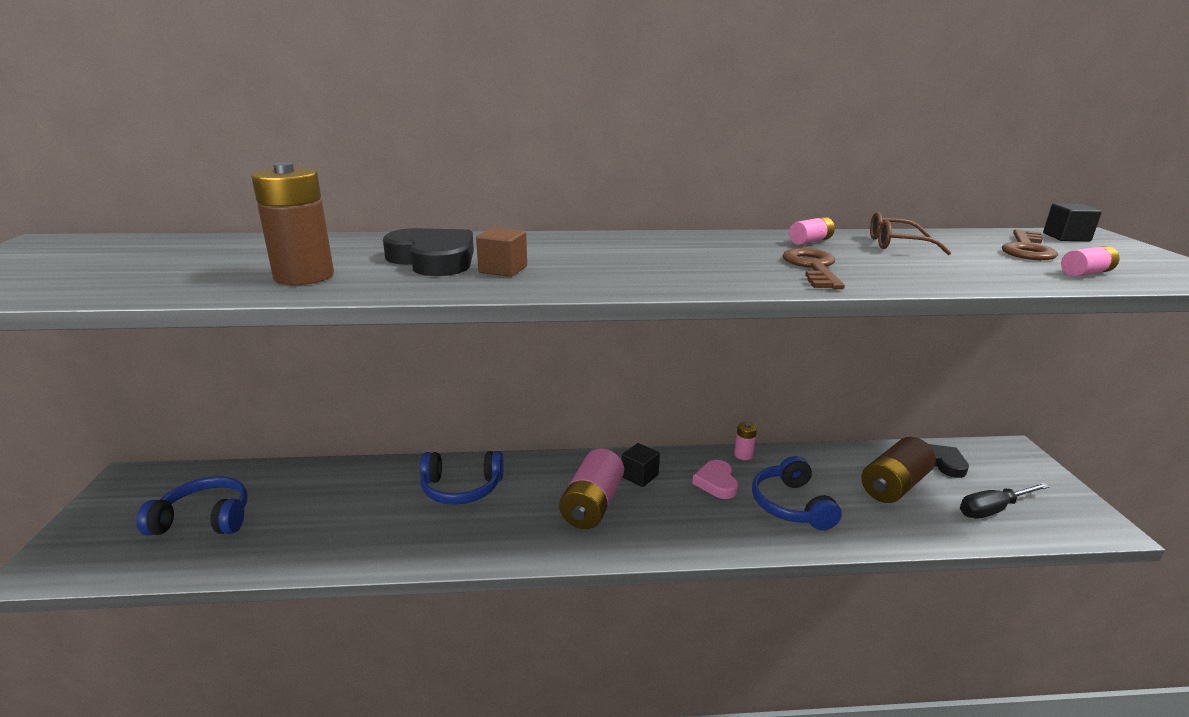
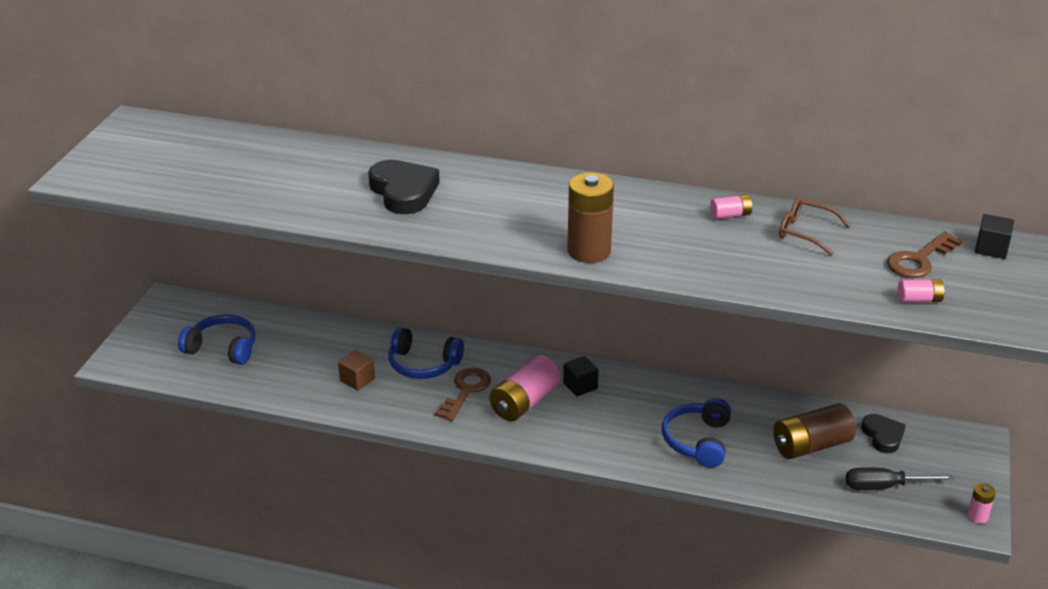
camera: 20 degrees right, 10 degrees up
(304, 276) = (308, 198): brown battery -> brown battery (589, 251)
(503, 269) = (448, 213): brown cube -> brown cube (357, 380)
(716, 483) = (645, 407): pink heart -> none
(743, 455) = (690, 386): pink battery -> pink battery (977, 516)
(813, 268) = (691, 252): brown key -> brown key (465, 391)

